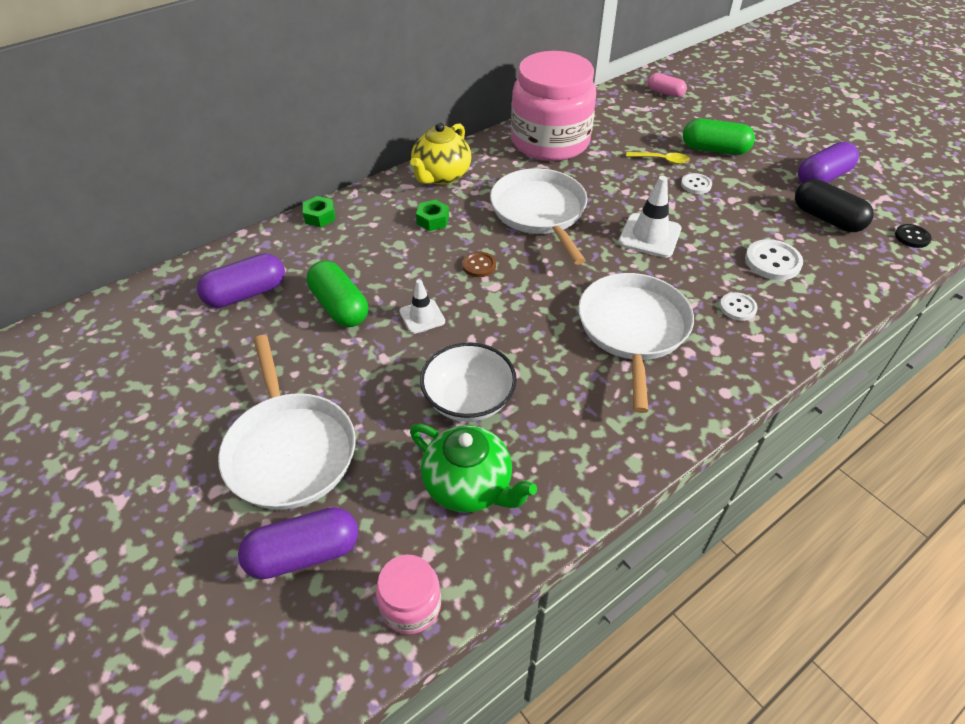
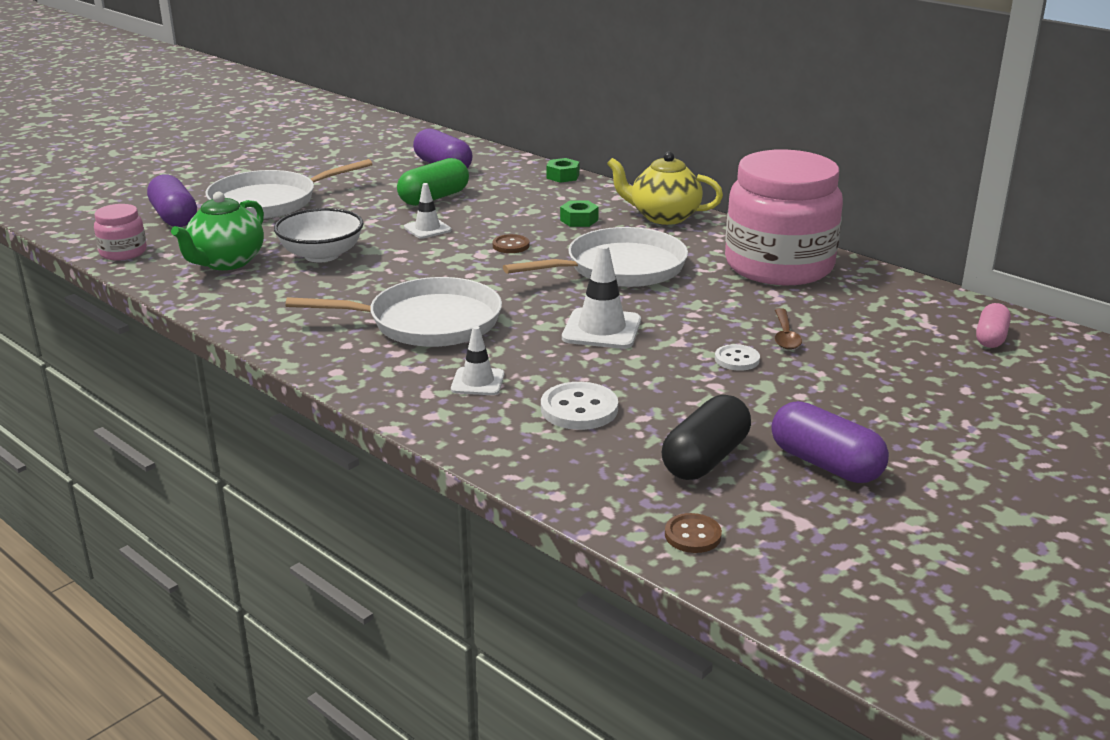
camera: 80 degrees right, 20 degrees down
(661, 160) = (785, 336): yellow spoon -> brown spoon
(714, 149) = (844, 374): green capsule -> none
(737, 307) = (477, 382): white button -> white traffic cone
(912, 237) = (692, 535): black button -> brown button

